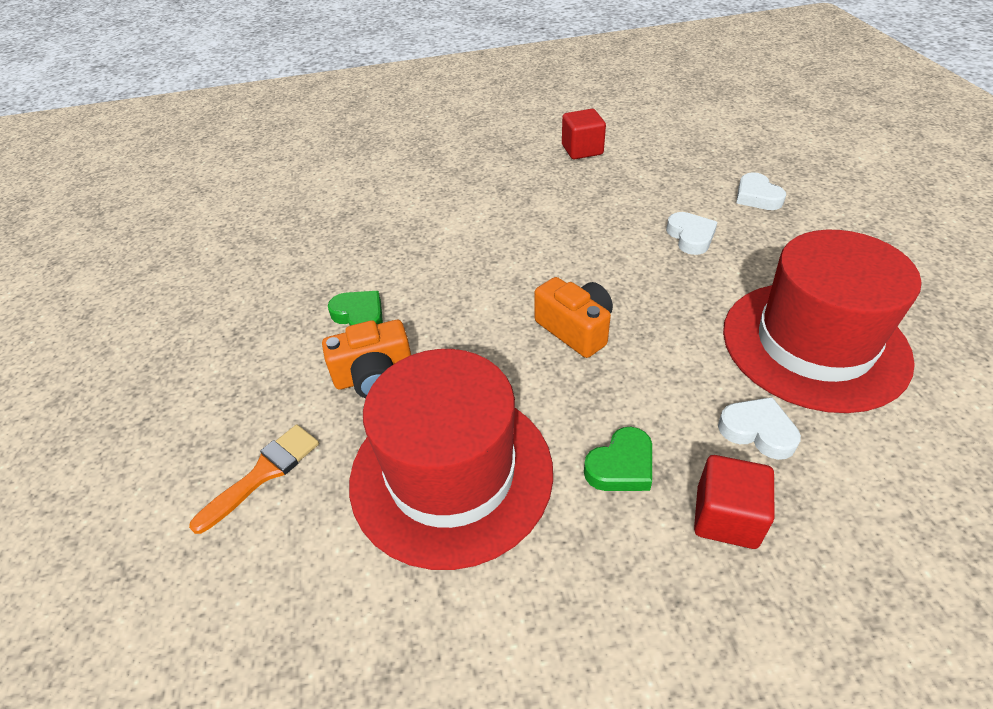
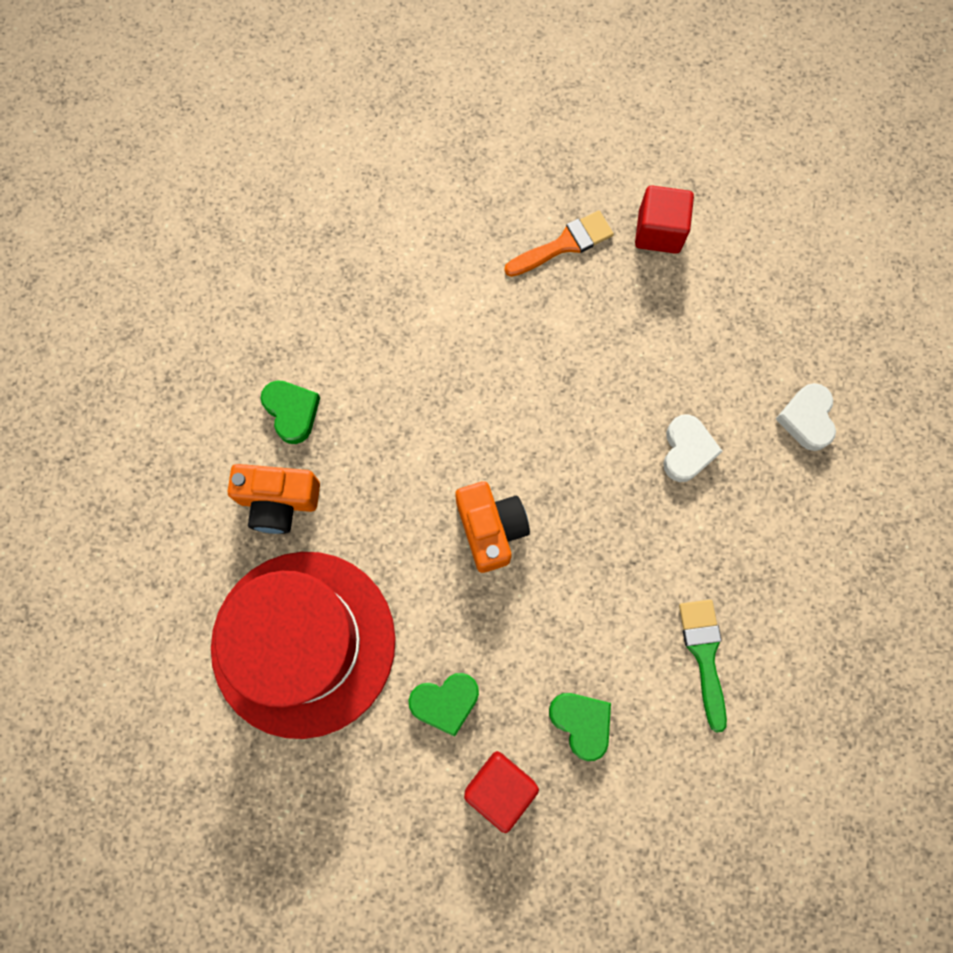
camera: 20 degrees right, 30 degrees up
(264, 473) = (152, 570): orange brush -> orange brush (564, 244)
(757, 431) = (581, 723): white heart -> green heart
(814, 344) = (704, 654): red hat -> green brush

